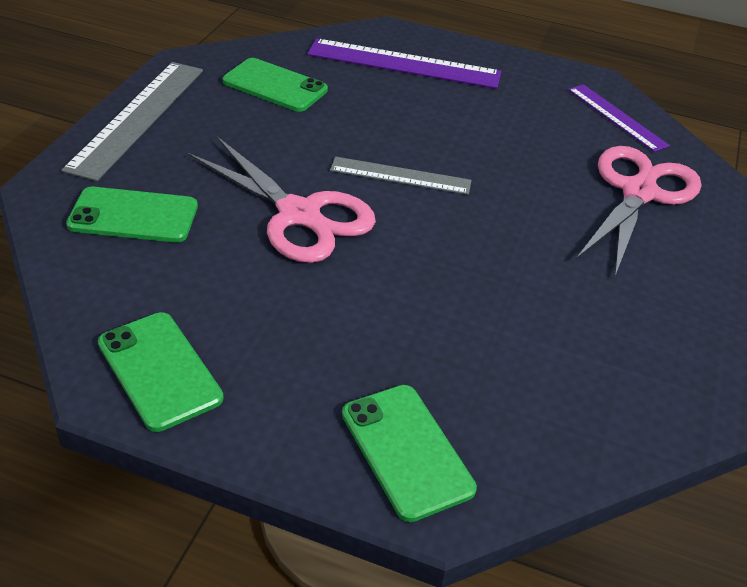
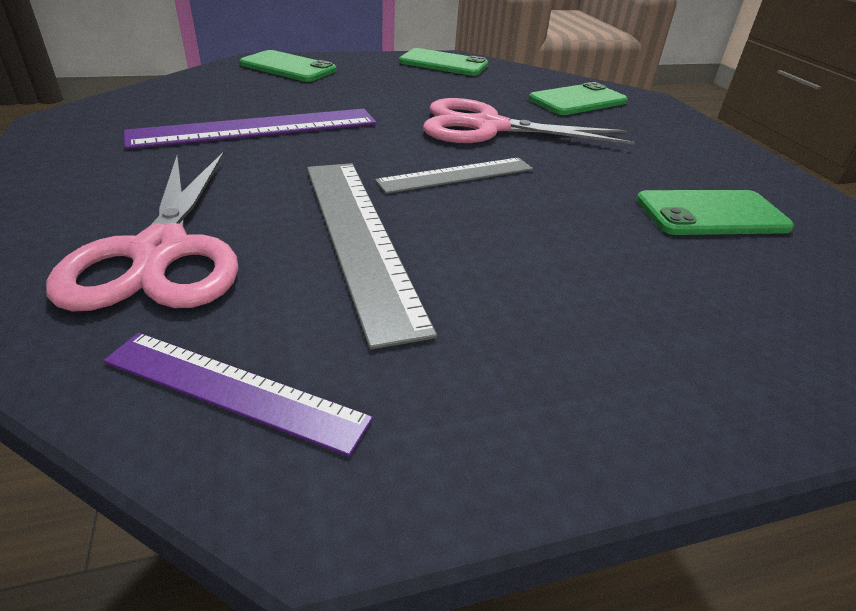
camera: 145 degrees right, 5 degrees down
(138, 117) = (716, 146): grey ruler -> grey ruler (358, 237)
(404, 64) = (674, 322): purple ruler -> purple ruler (256, 128)

